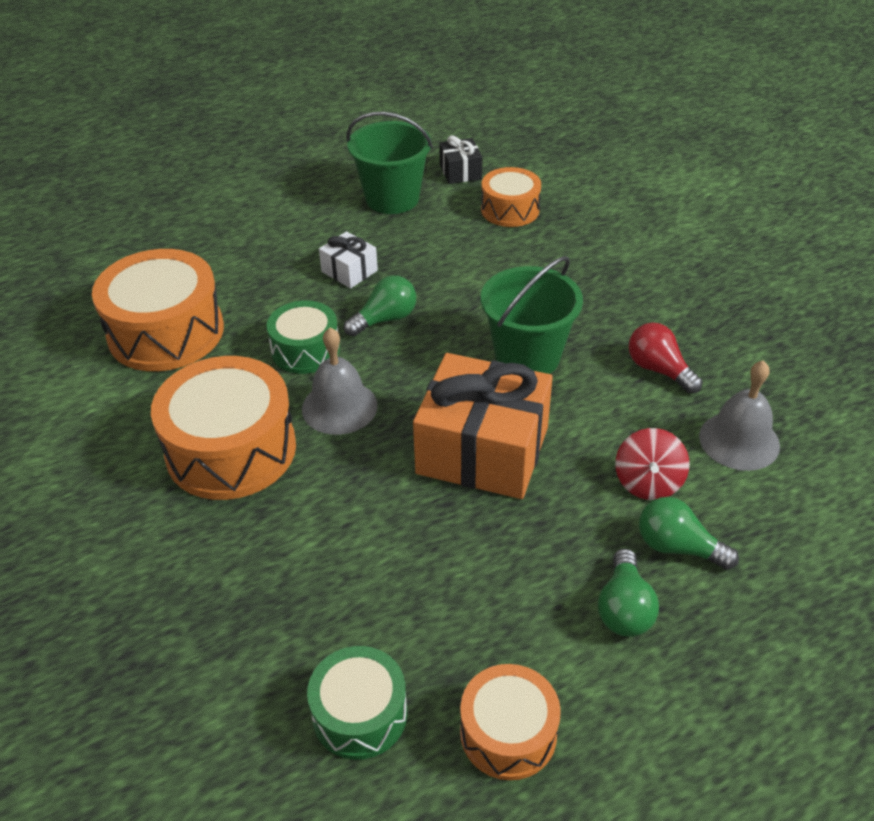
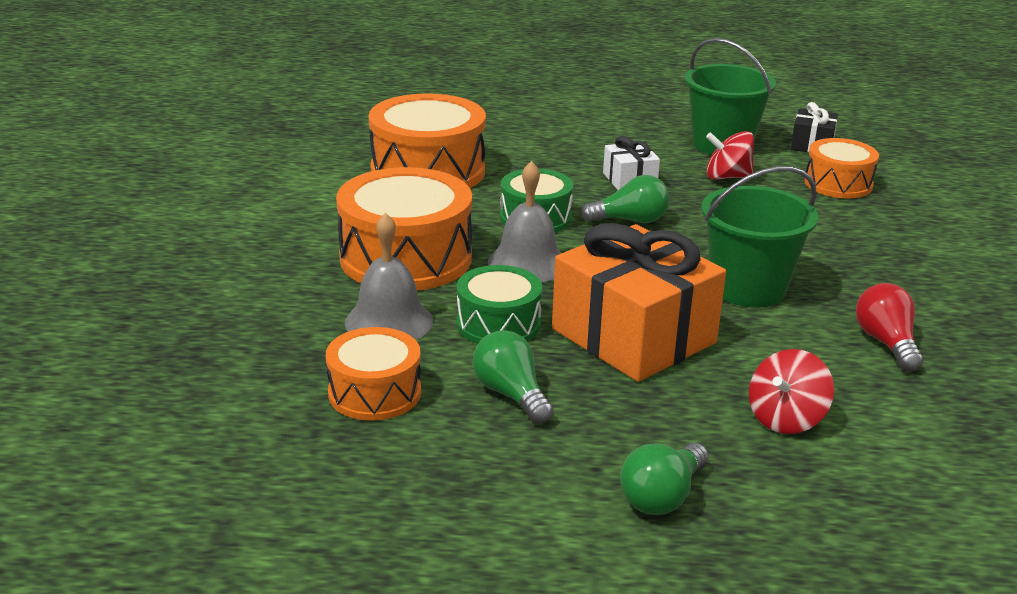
camera: 30 degrees right, 15 degrees down
(360, 714) = (338, 461): green drum -> green drum (498, 324)
(423, 236) = (727, 177): none -> red spinning top
(508, 733) = (455, 531): orange drum -> orange drum (374, 393)
(677, 547) = (769, 477): green light bulb -> green light bulb (511, 394)
(739, 440) = (927, 426): grey bell -> grey bell (389, 322)

